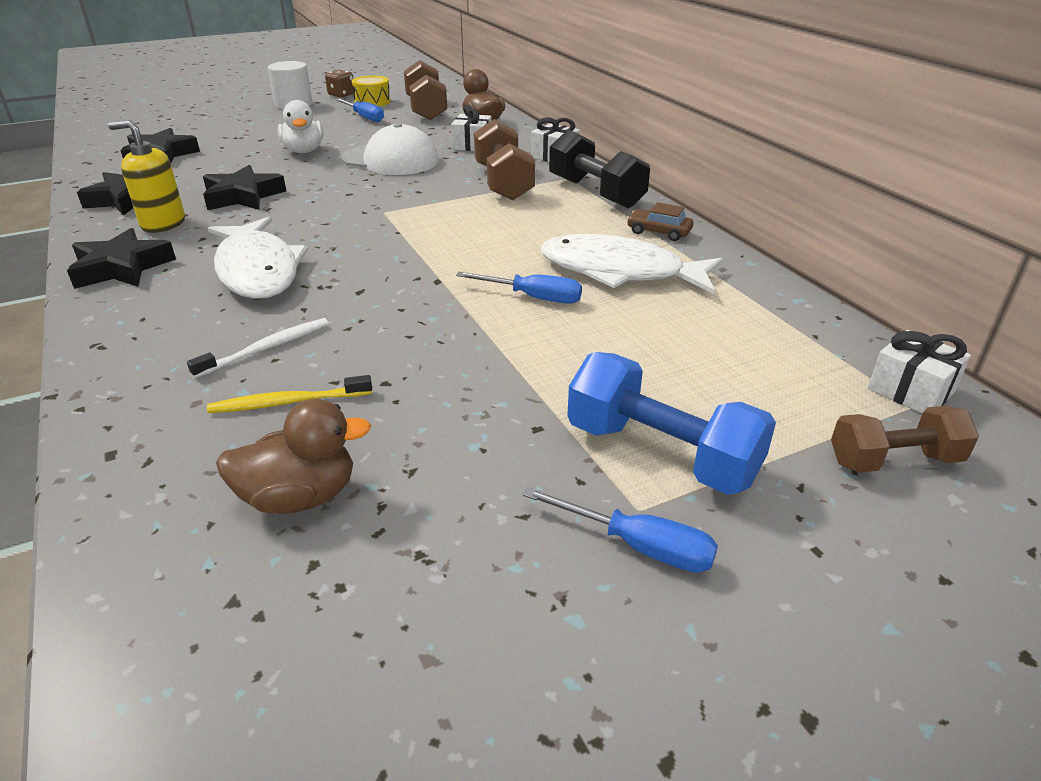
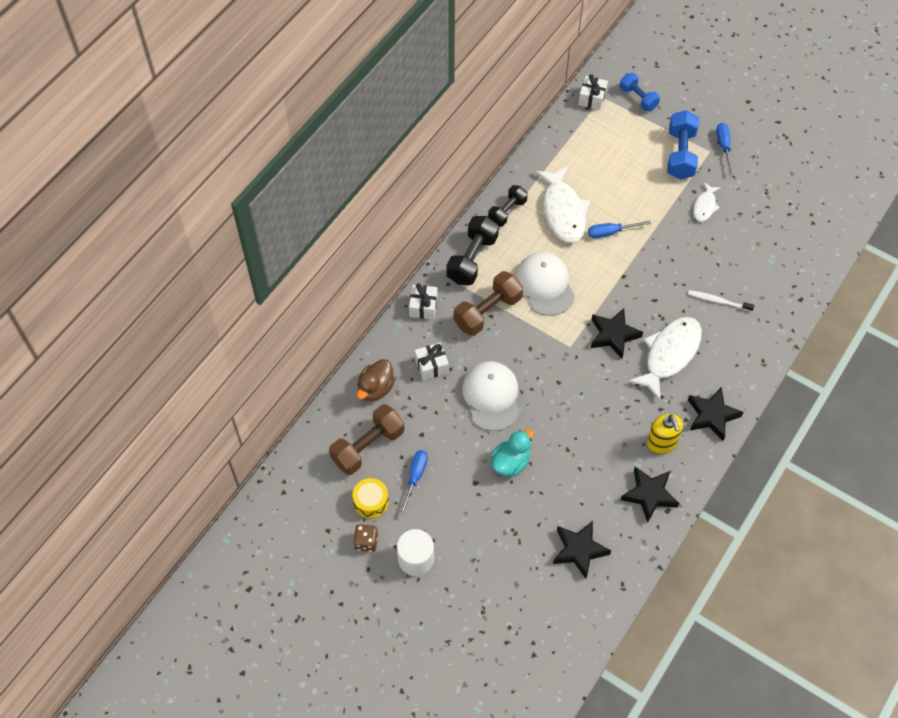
camera: 120 degrees left, 25 degrees up
(243, 196) = (602, 435): black star -> black star (613, 335)
(287, 402) = (739, 269): yellow toothbrush -> none
(300, 497) = (772, 234): brown duck -> none
(304, 151) = (510, 462): white duck -> turquoise duck
(483, 425) = (704, 206): none -> white fish
(498, 222) = (545, 285): none -> white cap
(533, 297) = (611, 232): blue screwdriver -> blue screwdriver turned 90 degrees counterclockwise
(659, 232) = (507, 211): brown car -> black dumbbell
(894, 460) = (638, 98): brown dumbbell -> blue dumbbell

